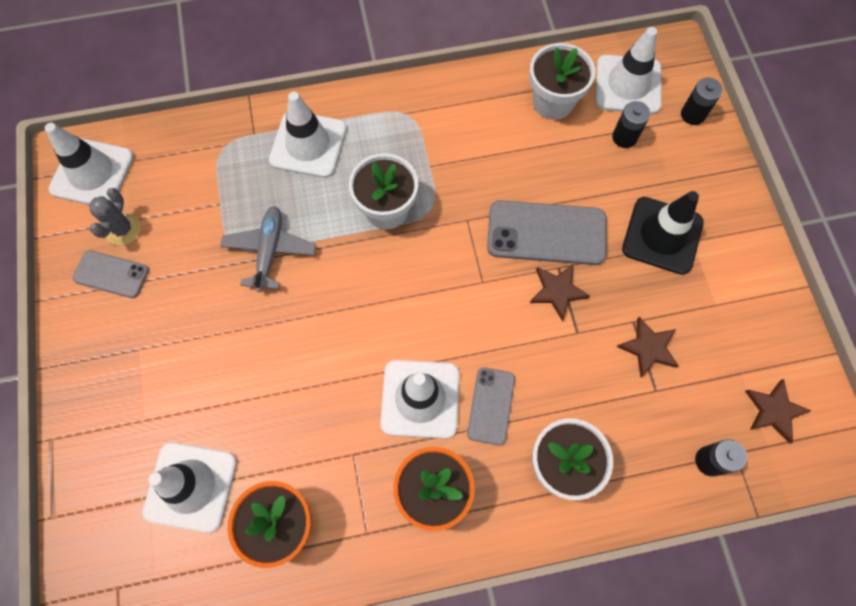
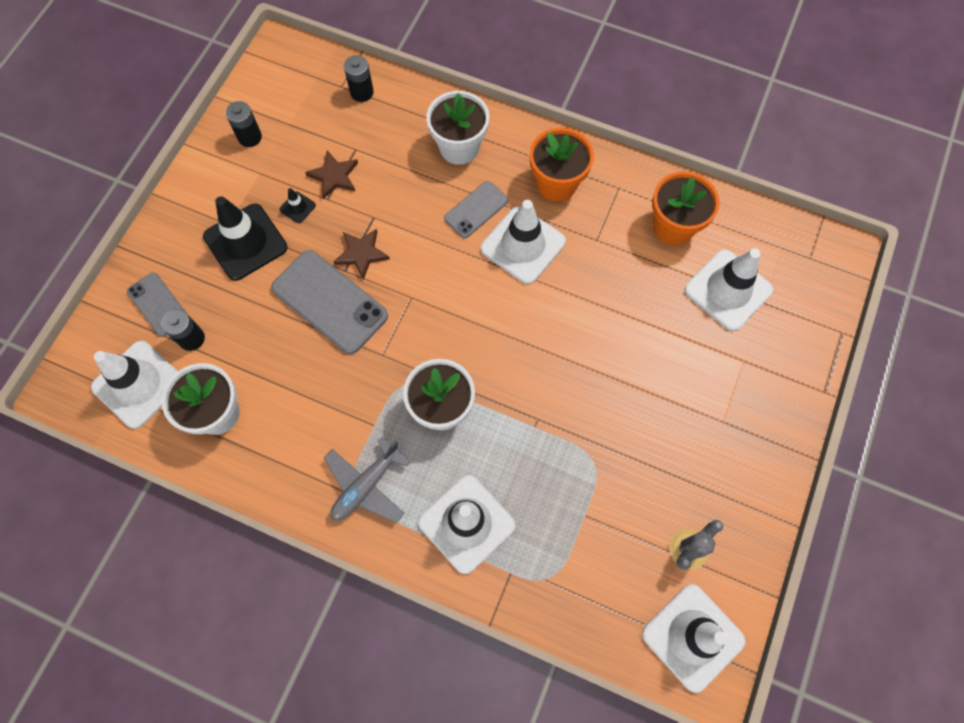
camera: 145 degrees left, 0 degrees up
(111, 274) = (718, 508): grey phone -> grey phone (158, 304)
(270, 251) = (566, 437): grey plane -> grey plane (366, 485)
(651, 295) = (297, 207): none -> black traffic cone
(693, 114) = (117, 319): black battery -> black battery (250, 137)
(774, 411) = (292, 92): brown star -> none

